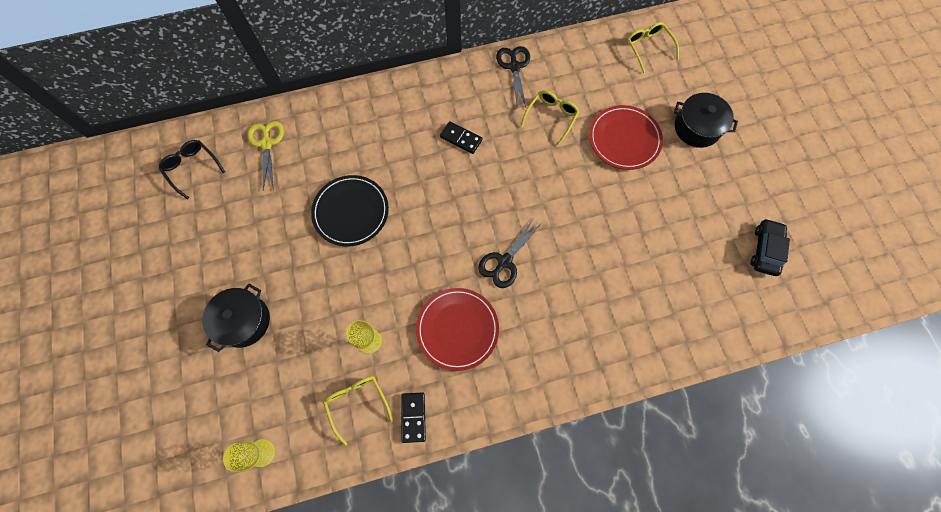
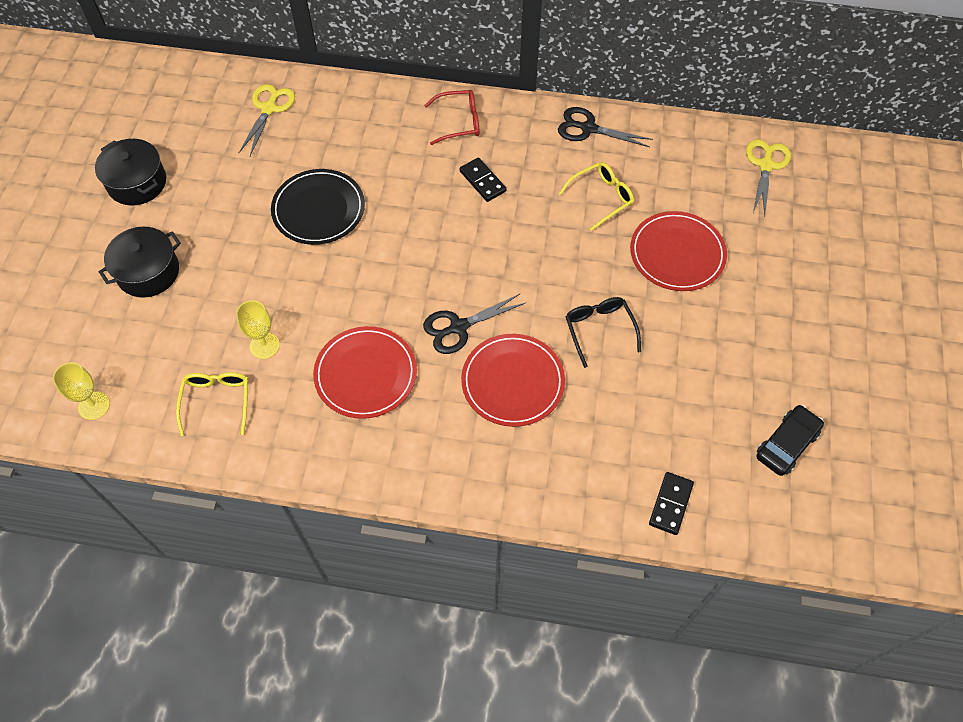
camera: 25 degrees right, 10 degrees down
(192, 168) = (180, 104): black glasses -> black glasses (599, 330)
(413, 417) = (267, 441): black domino -> black domino (670, 504)
(419, 98) = (459, 122): none -> red glasses
(514, 67) = (588, 128): black scissors -> black scissors turned 90 degrees counterclockwise
(564, 287) = (513, 382): none -> red plate
(648, 48) = (766, 165): yellow glasses -> yellow scissors
(697, 128) = (777, 275): black pot -> black pot (137, 183)

